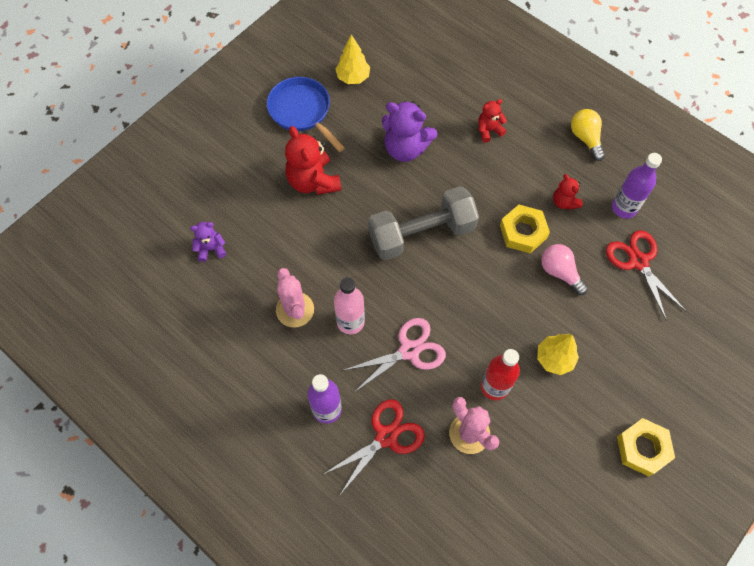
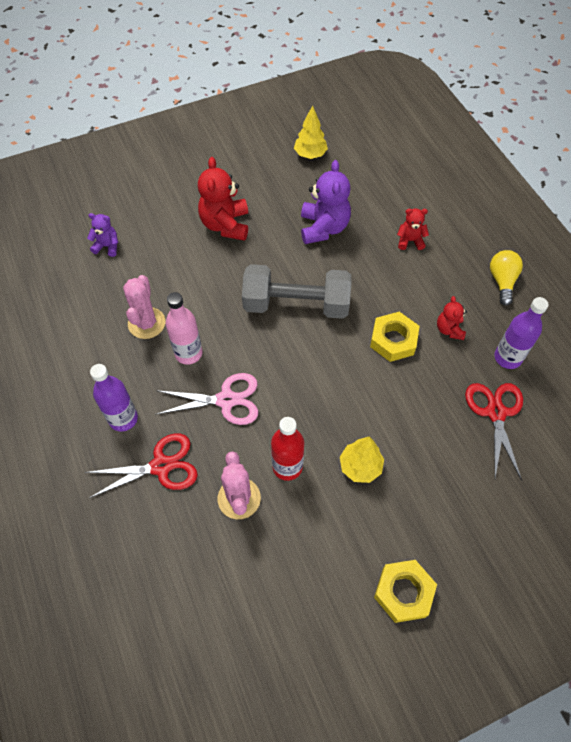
camera: 25 degrees right, 5 degrees down
(302, 112) = (249, 166): blue pan -> none
(405, 148) = (323, 228): purple teddy bear -> purple teddy bear turned 135 degrees counterclockwise
(560, 272) = (409, 390): pink light bulb -> none

